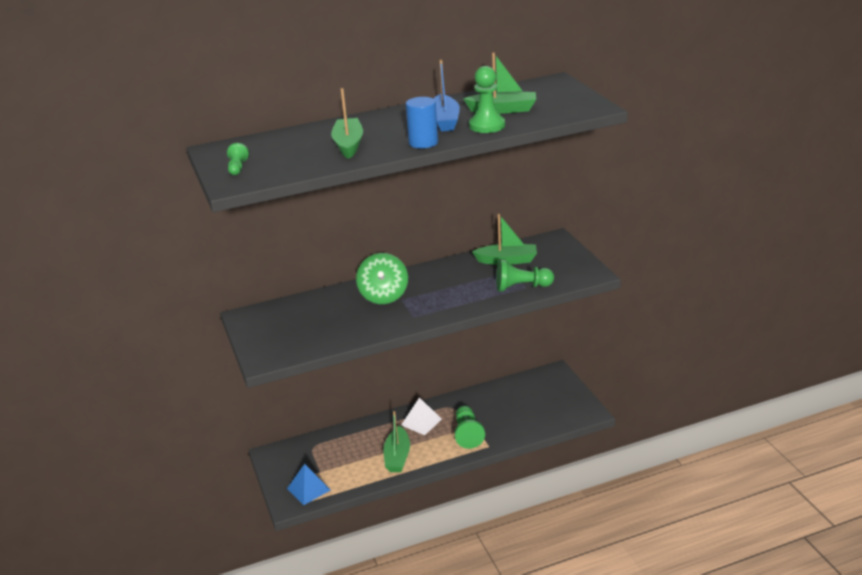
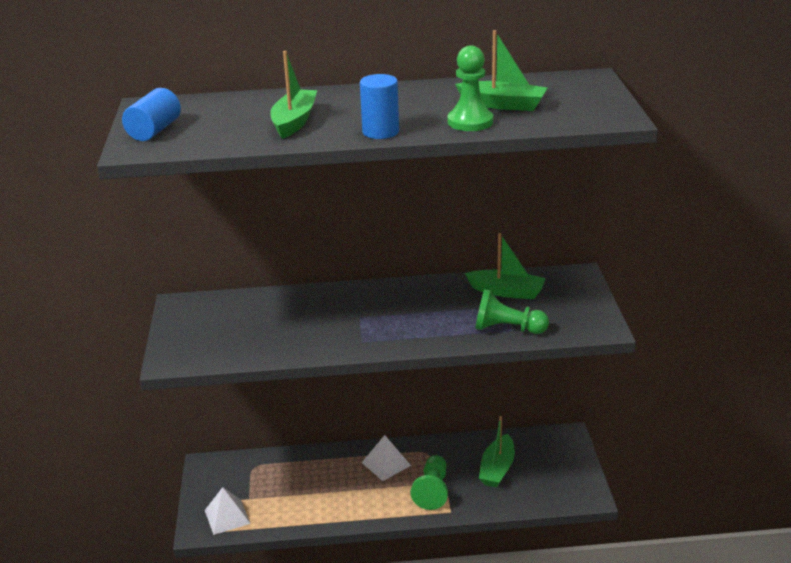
camera: 15 degrees right, 0 degrees up
(237, 168) = (154, 131): green pawn -> blue cylinder
(308, 489) = (227, 516): blue pyramid -> white pyramid
(384, 296) = (342, 309): green spinning top -> none
(397, 456) = (341, 500): green boat -> green boat (497, 469)
(445, 121) = (425, 108): blue boat -> none

